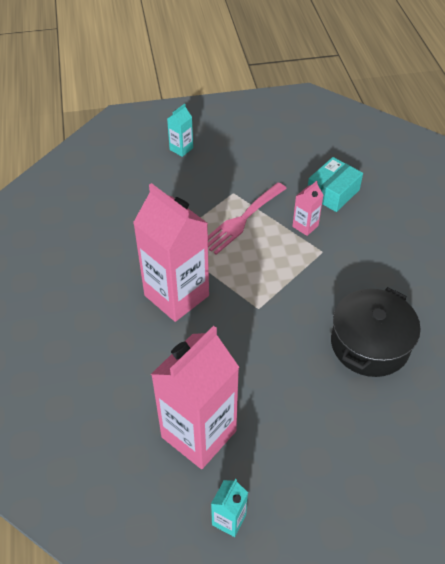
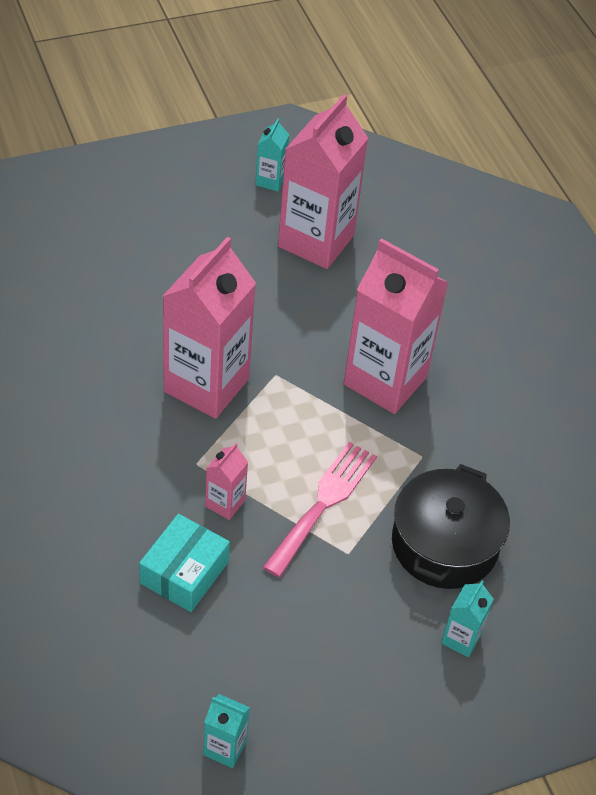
camera: 165 degrees right, 0 degrees up
(312, 305) = (206, 385): none -> pink carton
(315, 120) = (225, 748): none -> turquoise carton
(370, 344) = (131, 345): black pot -> black pot (444, 544)

